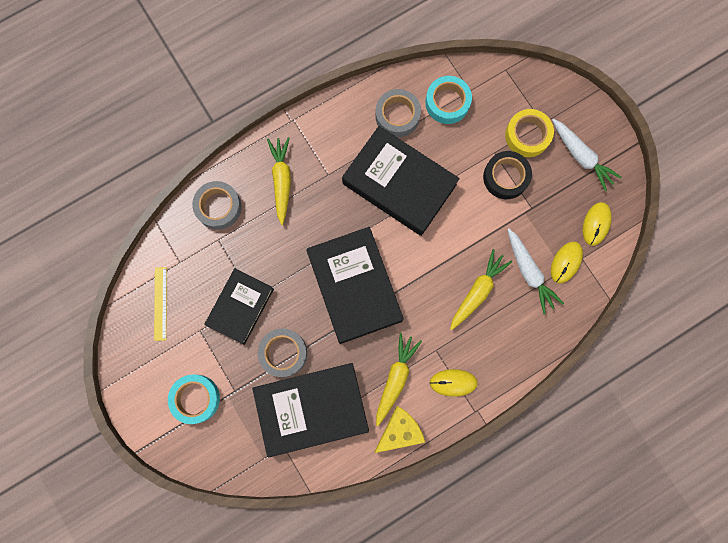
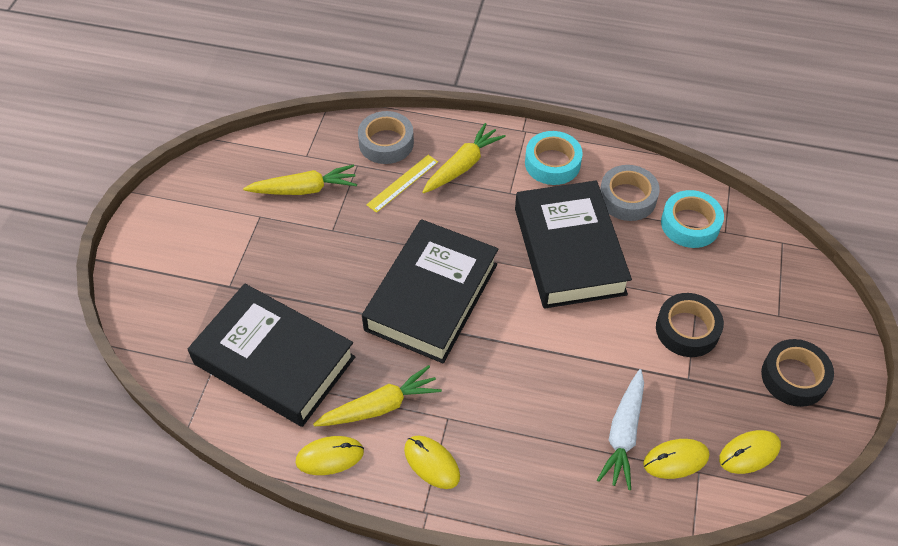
camera: 45 degrees right, 25 degrees down
(160, 303) = (254, 171): yellow ruler -> yellow ruler (402, 183)
(195, 398) = (192, 263): turquoise tape -> turquoise tape (552, 163)
(240, 307) = (314, 228): black book -> none
(283, 353) = (305, 293): grey tape -> none
(400, 431) = (330, 457): yellow cheese -> yellow mouse
(477, 291) = (548, 403): yellow carrot -> yellow carrot (304, 189)
(527, 135) = (749, 313): yellow tape -> none
(581, 156) = (794, 377): white carrot -> black tape

